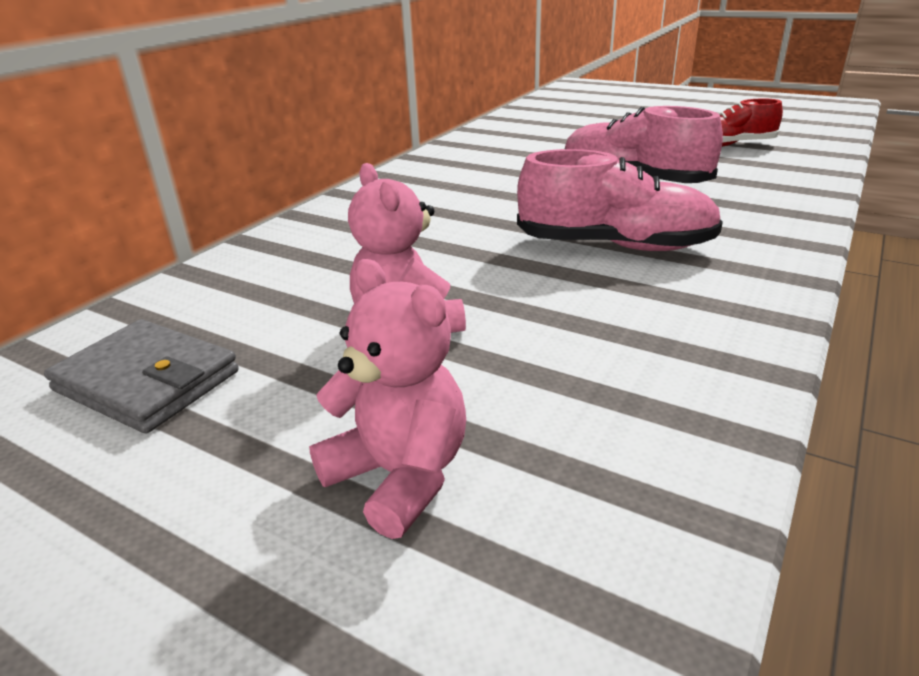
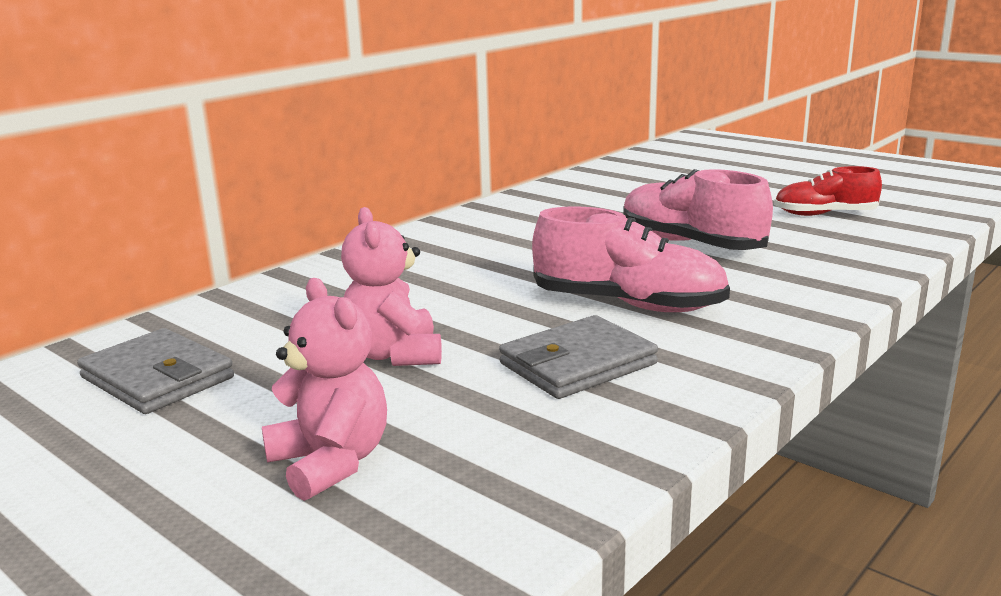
camera: 10 degrees right, 10 degrees down
(605, 316) = (577, 364): none -> grey wallet

